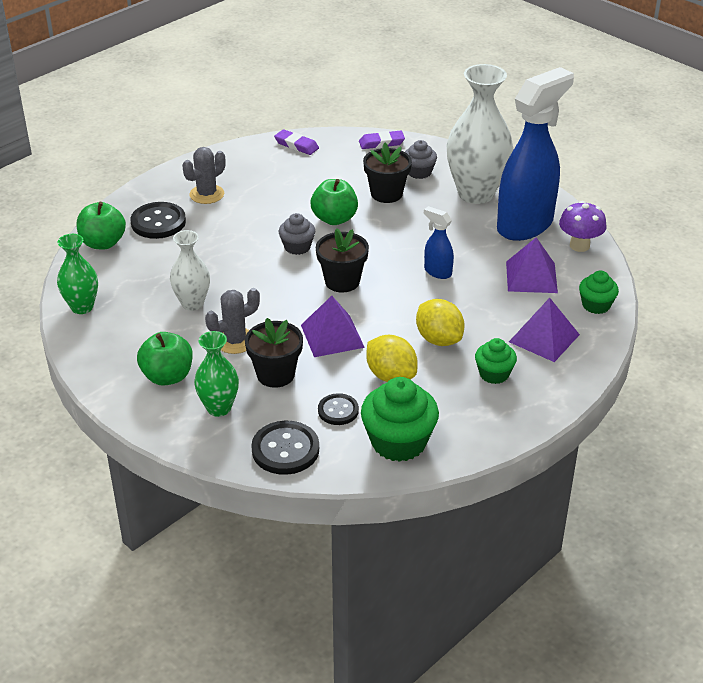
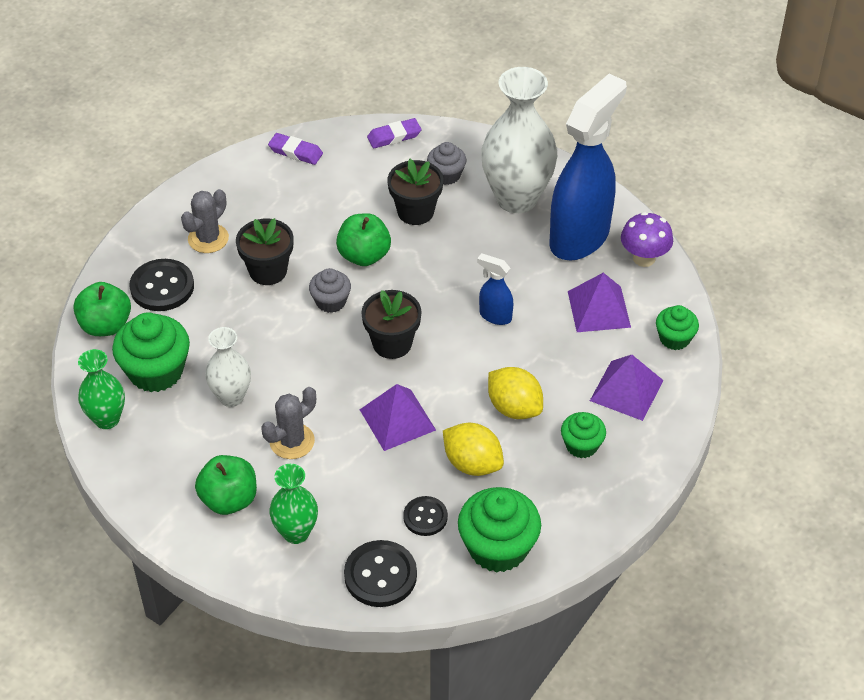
camera: 10 degrees left, 10 degrees up
(134, 279) = (156, 371): none -> green cupcake
(275, 374) = (347, 480): black flower pot -> black flower pot (268, 271)

